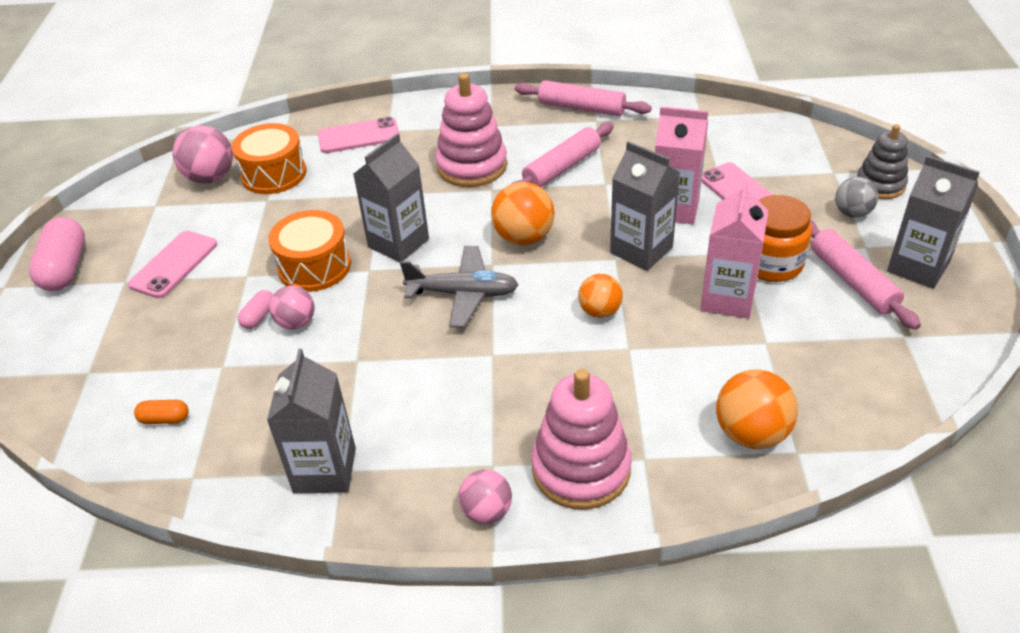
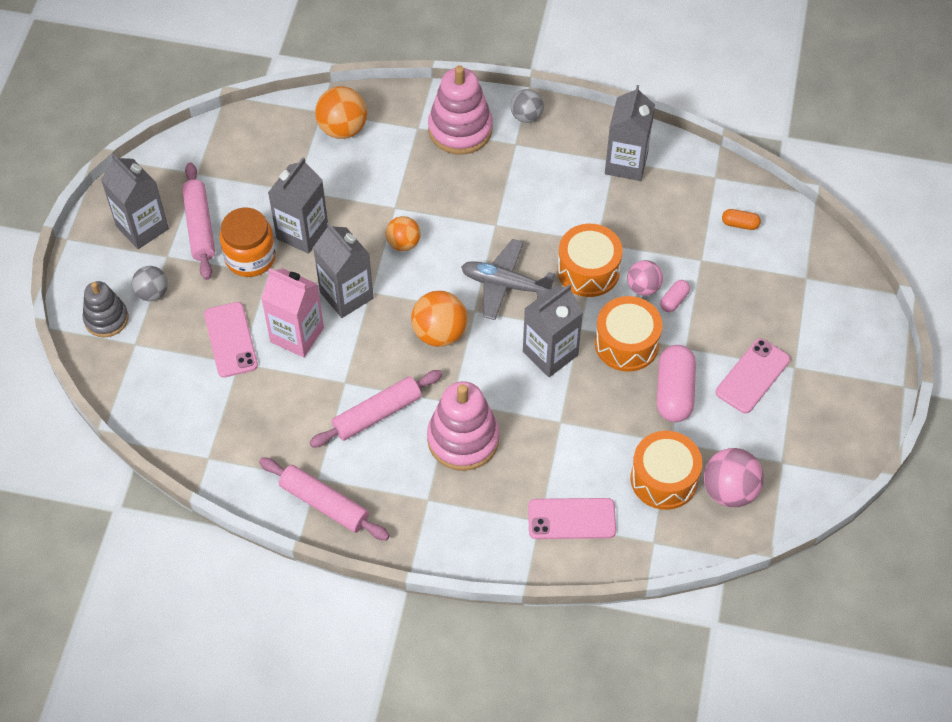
camera: 170 degrees left, 15 degrees up
(65, 268) = (852, 395): pink capsule -> pink capsule (674, 392)
(365, 327) = (588, 270): none -> orange drum
(486, 511) = (526, 116): pink ball -> grey ball
(727, 298) = (302, 232): pink carton -> grey carton

